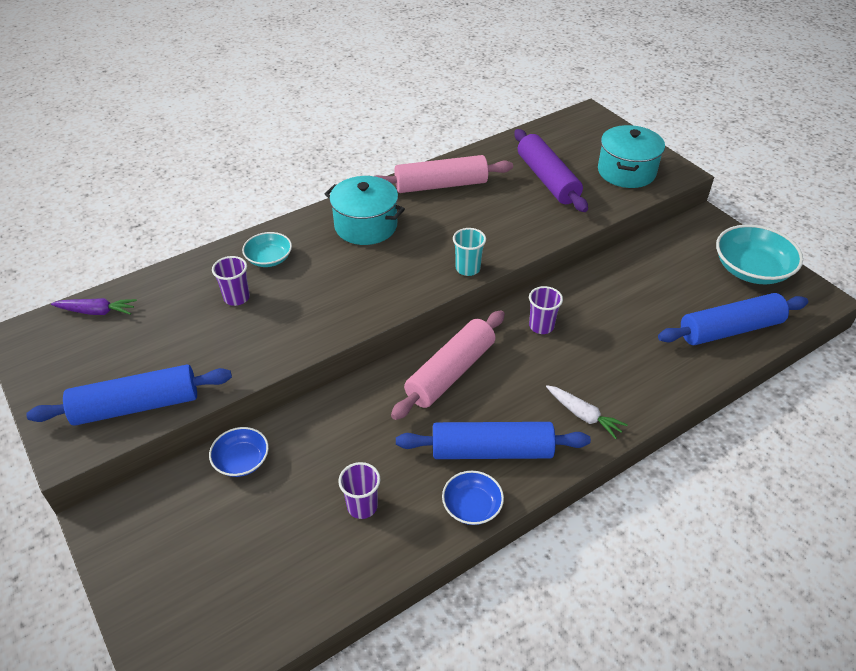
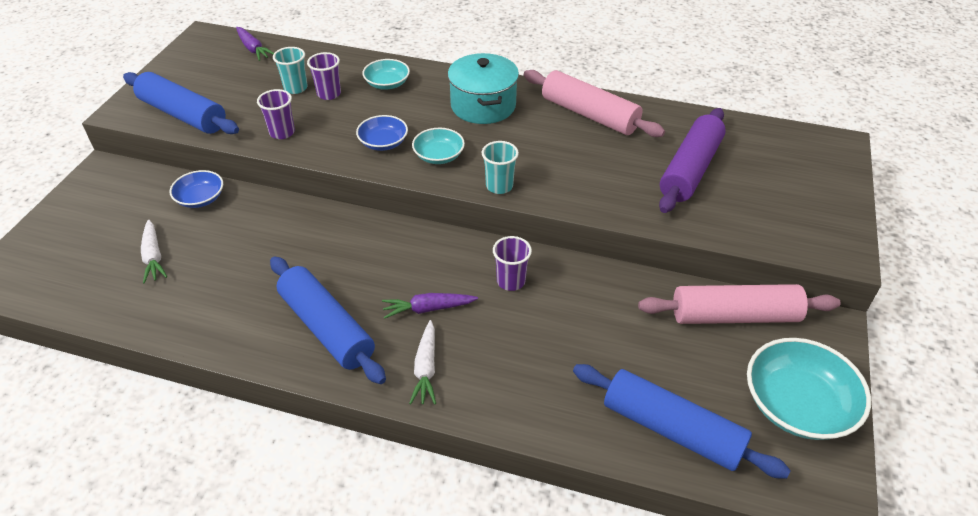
camera: 50 degrees right, 0 degrees up
(199, 313) = (295, 88): none -> turquoise cup
(285, 530) = (153, 256): none -> white carrot
(362, 506) = (206, 283): purple cup -> purple cup (282, 132)
(397, 279) = (439, 156): none -> turquoise bowl
(450, 372) = (392, 255): pink rolling pin -> pink rolling pin (734, 316)
(472, 506) = (255, 347): blue bowl -> blue bowl (383, 143)
(527, 383) = (428, 309): none -> purple carrot
(626, 172) = (783, 215): turquoise pot -> none

